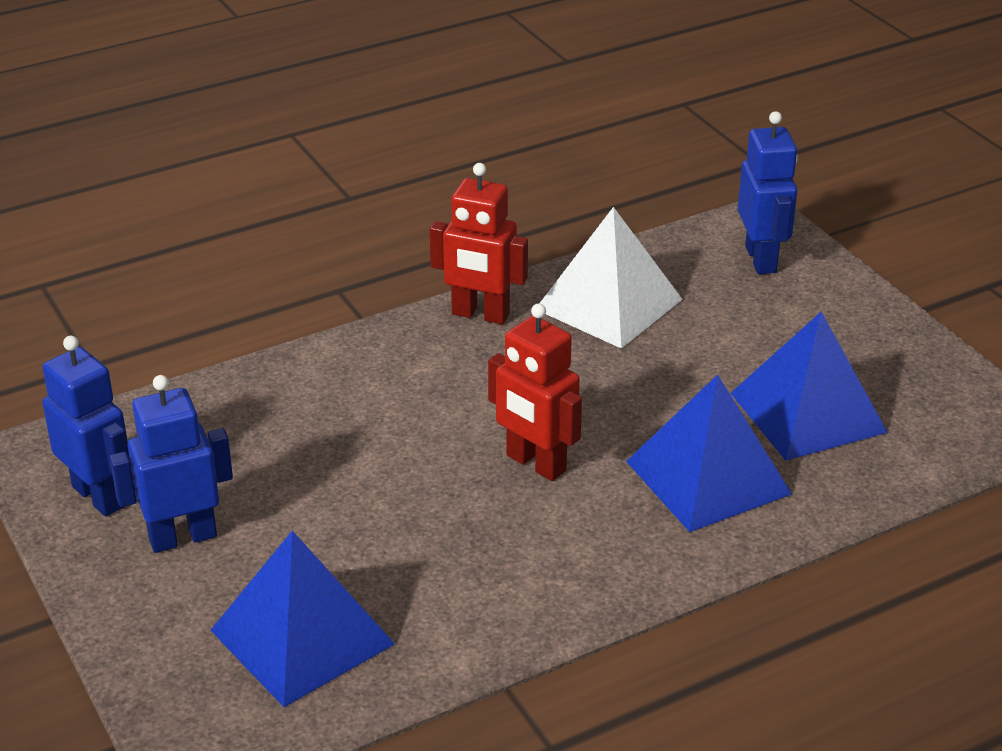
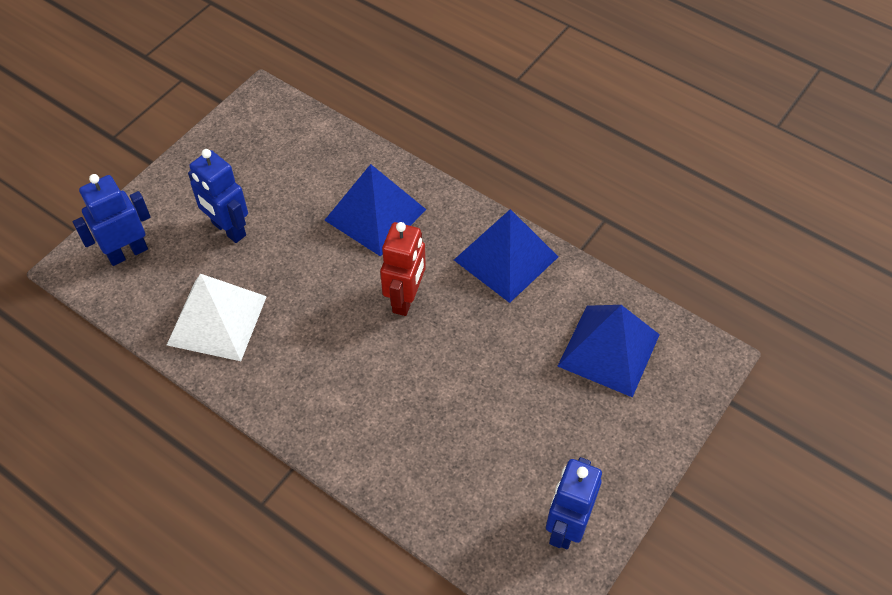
camera: 115 degrees left, 20 degrees up
(182, 537) = (572, 454): blue robot -> blue robot (228, 229)
(480, 315) = (261, 391): red robot -> none
(807, 412) = (292, 186): blue pyramid -> blue pyramid (506, 258)

